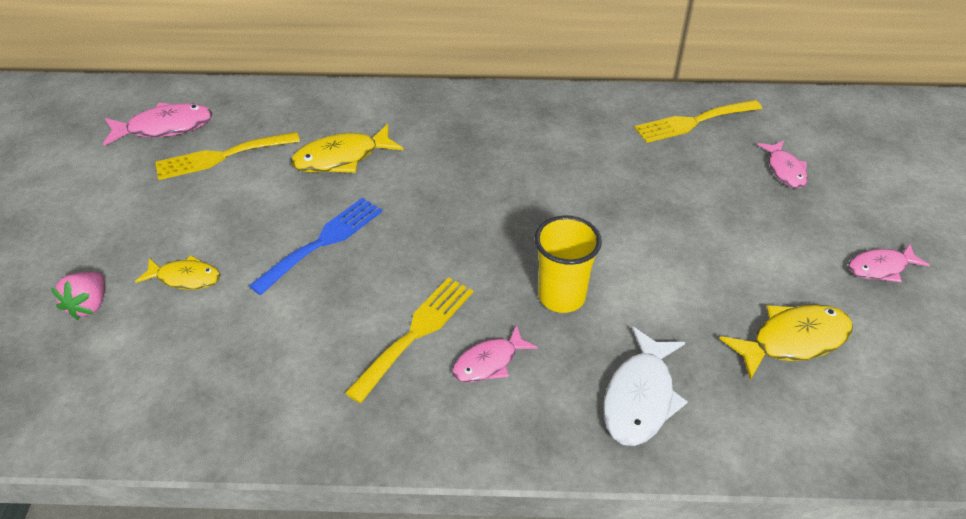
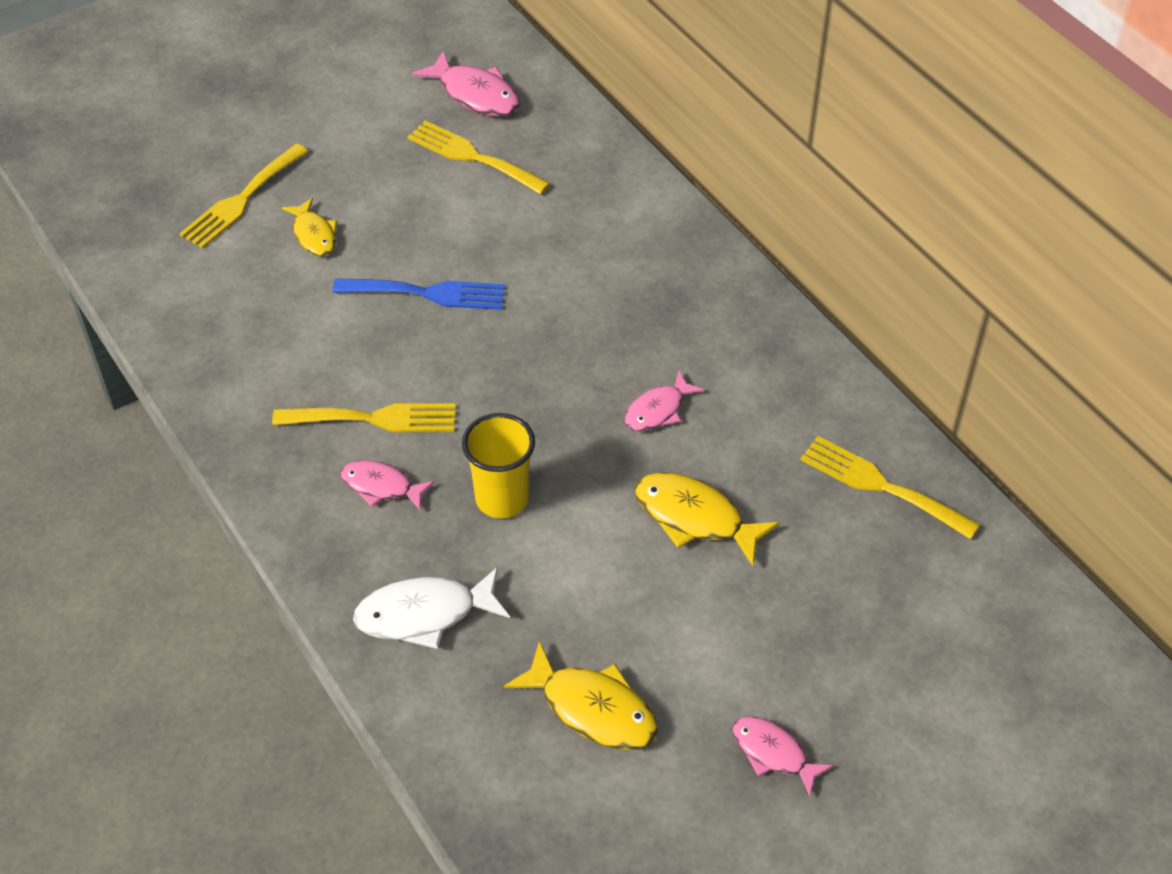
camera: 55 degrees right, 5 degrees up
(89, 305) = (241, 200): pink strawberry -> yellow fork
(341, 158) = (547, 237): yellow fish -> yellow fish (694, 518)
(785, 170) = (870, 606): pink fish -> pink fish (657, 410)

